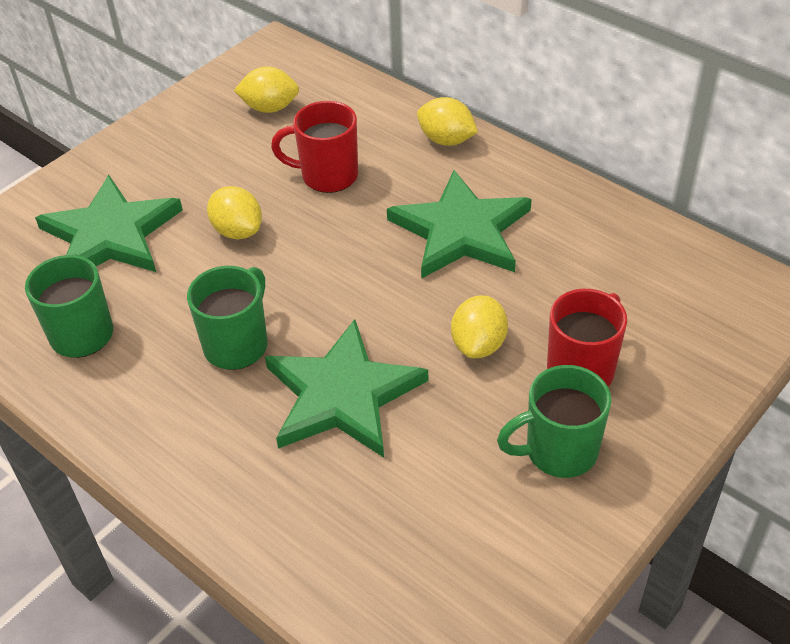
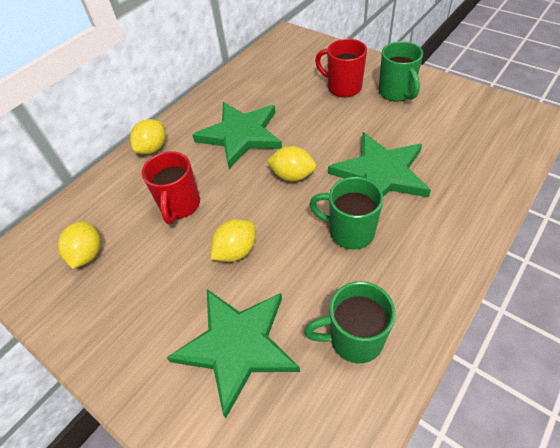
camera: 90 degrees left, 5 degrees up
(478, 344) = (332, 122): yellow lemon -> yellow lemon (292, 175)

